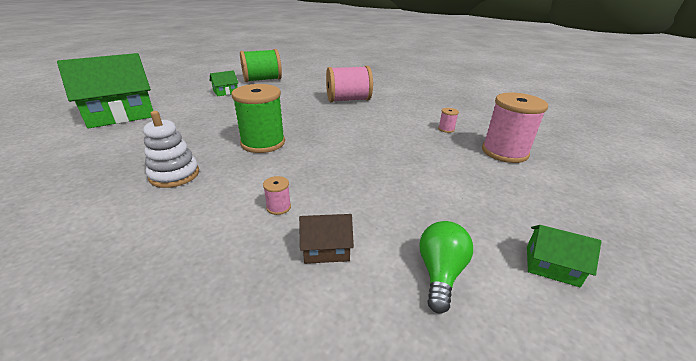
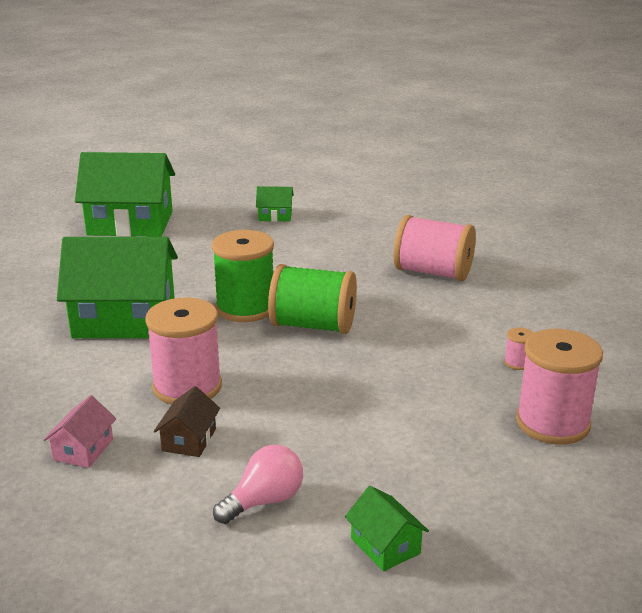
camera: 35 degrees right, 5 degrees down
(174, 175) = (124, 319): white stacking toy -> green house
(239, 303) = (83, 449): none -> pink house
(262, 80) = (347, 203): green spool -> green spool (313, 325)
(278, 207) = (187, 387): pink spool -> pink spool, size x2.41
(326, 248) = (189, 440): brown house -> brown house turned 75 degrees clockwise
(440, 273) = (264, 501): green light bulb -> pink light bulb

